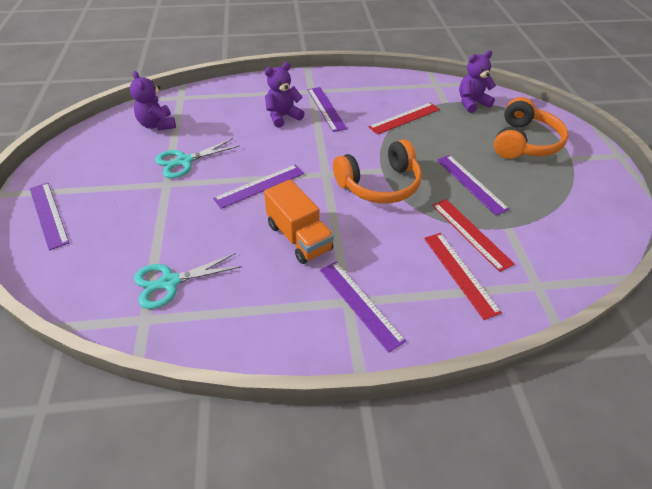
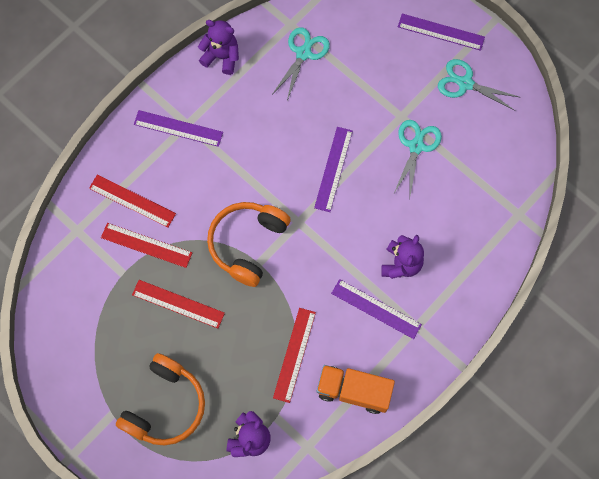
camera: 140 degrees right, 25 degrees up
(94, 172) = (465, 83): none -> turquoise scissors
(157, 125) = (489, 165): purple teddy bear -> purple teddy bear (221, 57)
(299, 237) = (260, 146): orange truck -> orange truck (353, 391)
(471, 183) = (178, 304): purple ruler -> red ruler
(524, 142) = (165, 405): orange headphones -> orange headphones turned 135 degrees counterclockwise

